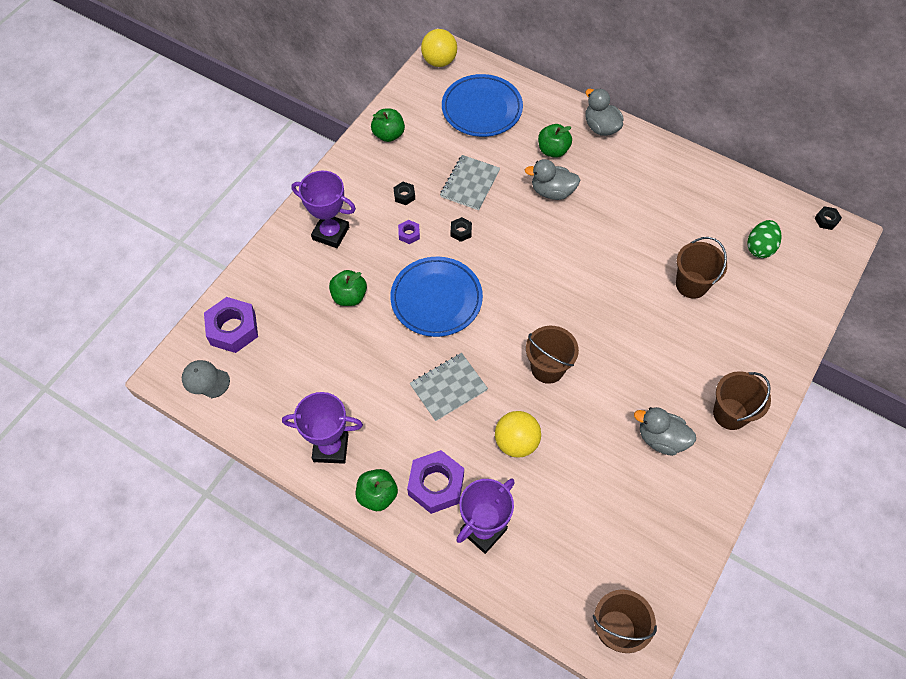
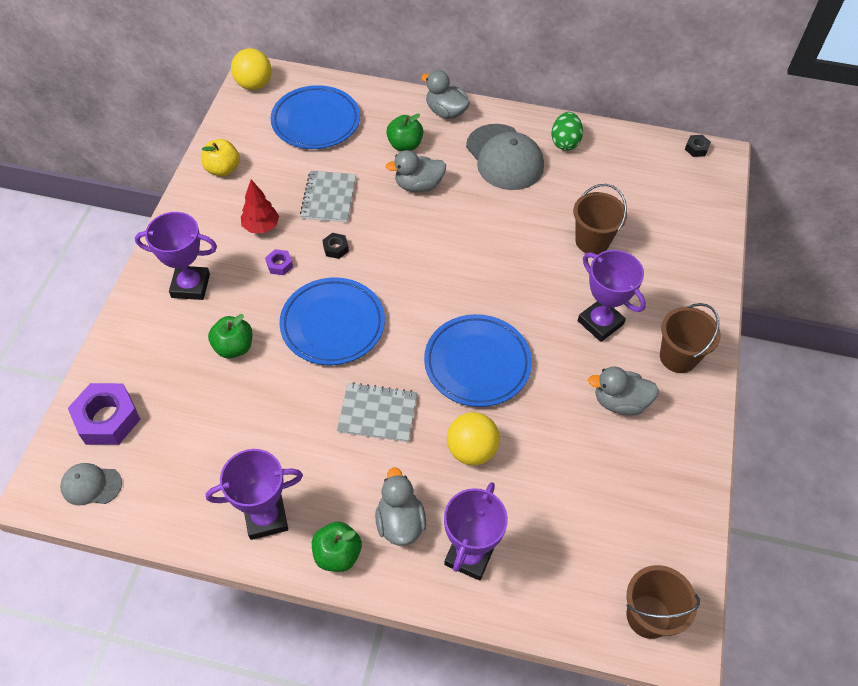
camera: 20 degrees left, 5 degrees down
(388, 135) = (223, 169): green apple -> yellow apple
(404, 195) = (261, 227): black nut -> red tree
(436, 485) = (400, 522): purple nut -> grey duck
(448, 387) = (377, 413): grey notebook -> grey notebook turned 60 degrees clockwise
(547, 368) = (477, 363): brown bucket -> blue plate
(639, 184) = (504, 157): none -> grey cap
(670, 362) = (600, 322): none -> purple trophy
(760, 247) = (644, 189): green egg -> green egg (565, 142)

